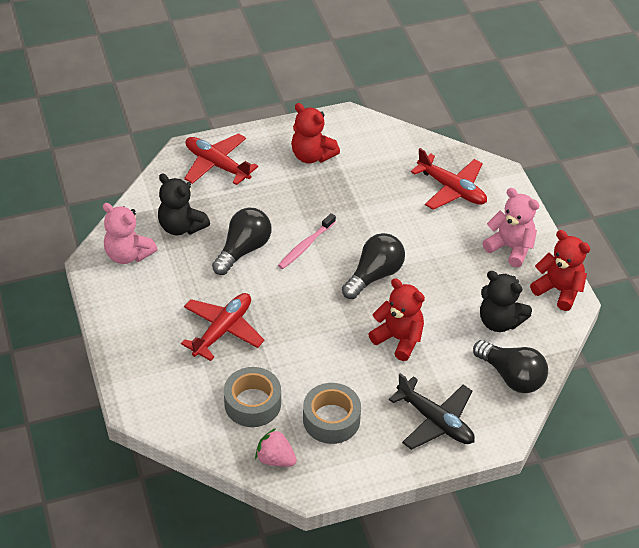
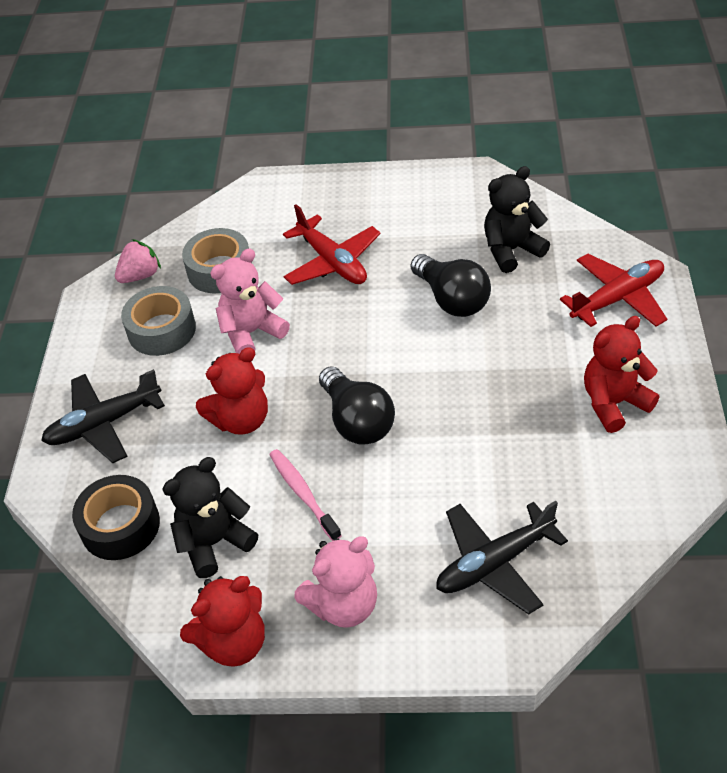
camera: 115 degrees right, 0 degrees up
(128, 254) = (480, 201): pink teddy bear -> pink teddy bear (252, 332)
(305, 246) = (437, 360): pink toothbrush -> pink toothbrush (303, 493)
(451, 189) = (494, 563): red plane -> black plane
(511, 376) = (120, 526): black light bulb -> black tape

